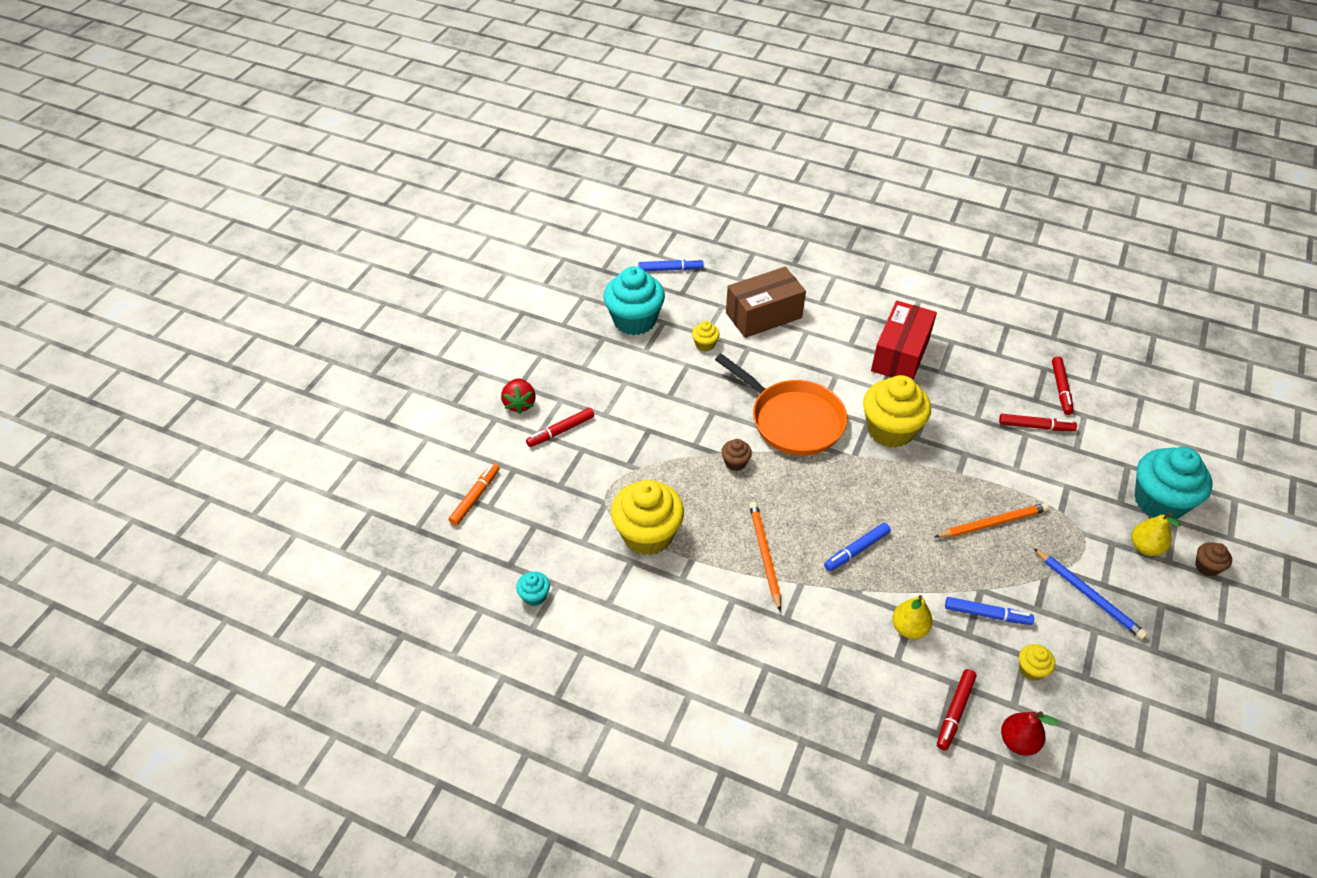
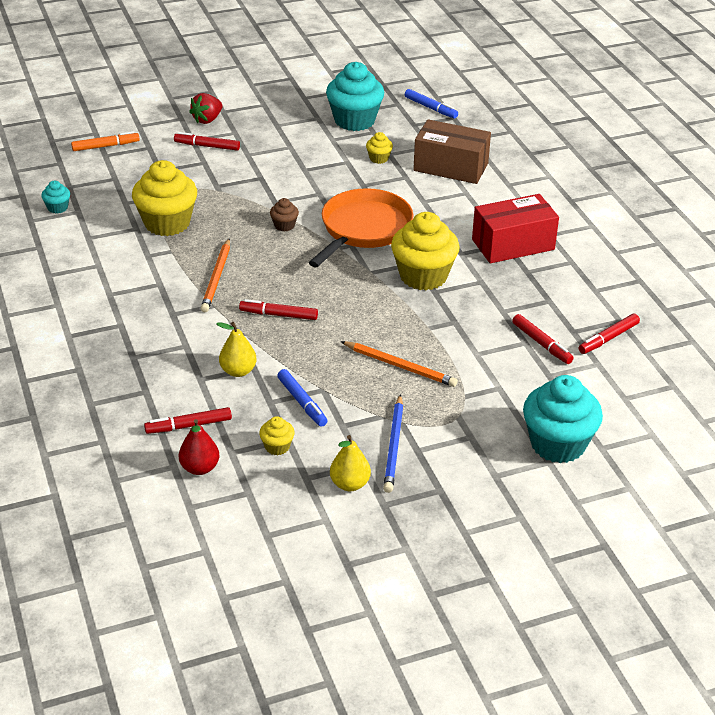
camera: 45 degrees right, 10 degrees down
(764, 555) = (217, 278): orange pencil -> orange pencil turned 150 degrees clockwise
(792, 420) = (363, 229): orange pan -> orange pan turned 150 degrees counterclockwise
(856, 550) = (278, 315): blue marker -> red marker
(1145, 547) = (492, 456): yellow pear -> yellow pear (350, 484)
(1207, 567) = (520, 500): brown cupcake -> none

